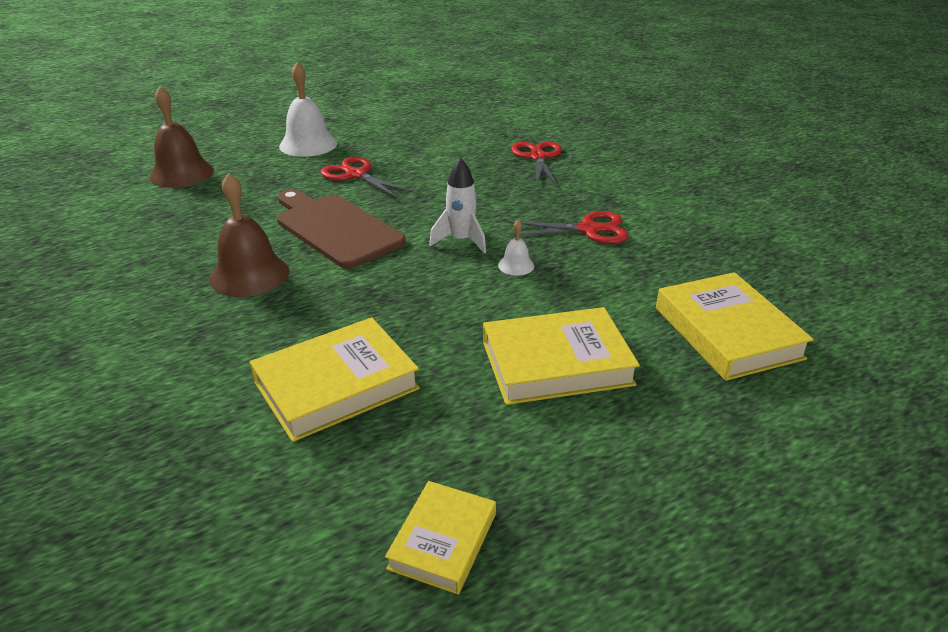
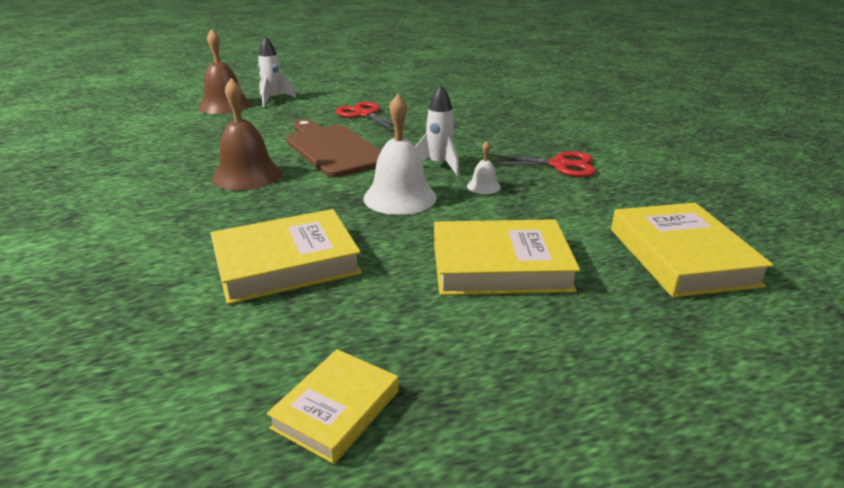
camera: 10 degrees right, 5 degrees down
(238, 160) = (273, 100): none -> white rocket
(308, 144) = (333, 93): white bell -> white bell (400, 197)
(538, 157) = (526, 112): red scissors -> none

